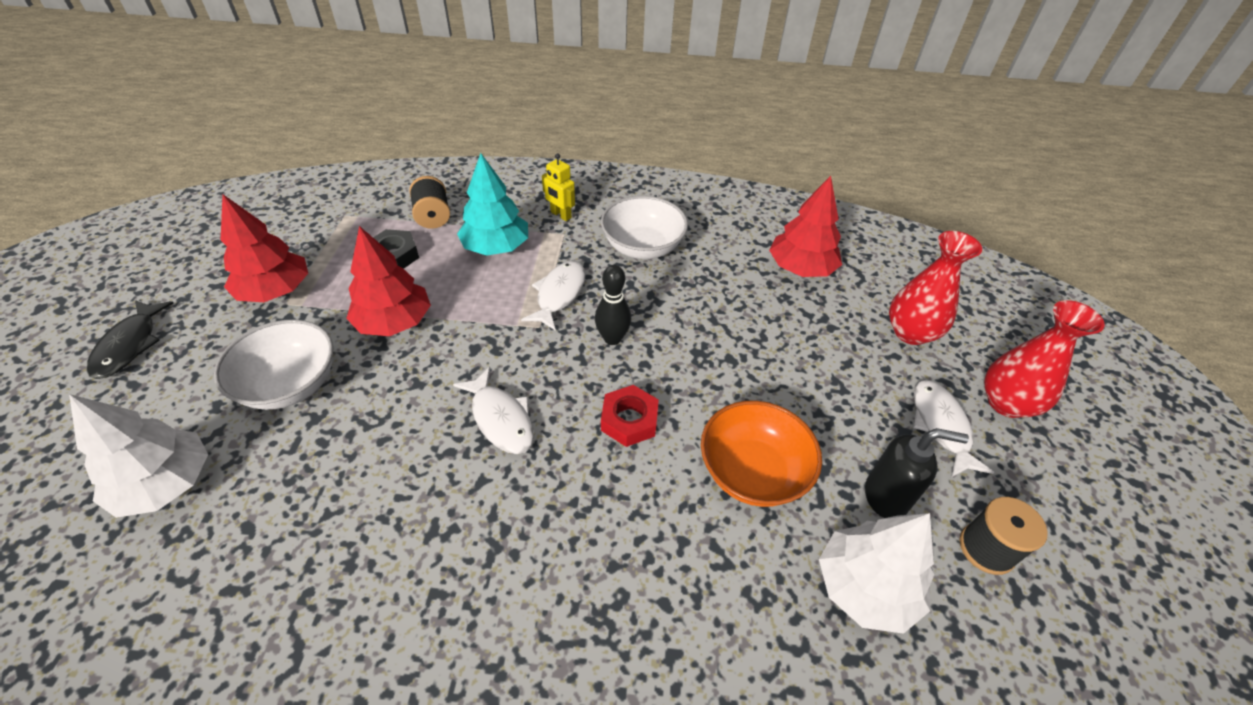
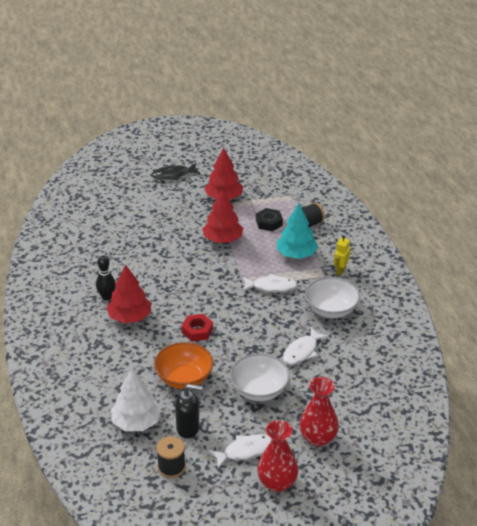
camera: 75 degrees right, 10 degrees down
(166, 484) = (114, 215): white tree -> none
(290, 384) = (172, 224): white bowl -> white bowl (259, 390)
(501, 419) = (180, 290): white fish -> white fish (302, 351)
(612, 338) = (249, 314): black bowling pin -> black bowling pin (107, 297)
(801, 268) = (352, 382): red tree -> red tree (130, 317)
(886, 497) = (188, 428): black soap dispenser -> black soap dispenser turned 75 degrees counterclockwise

